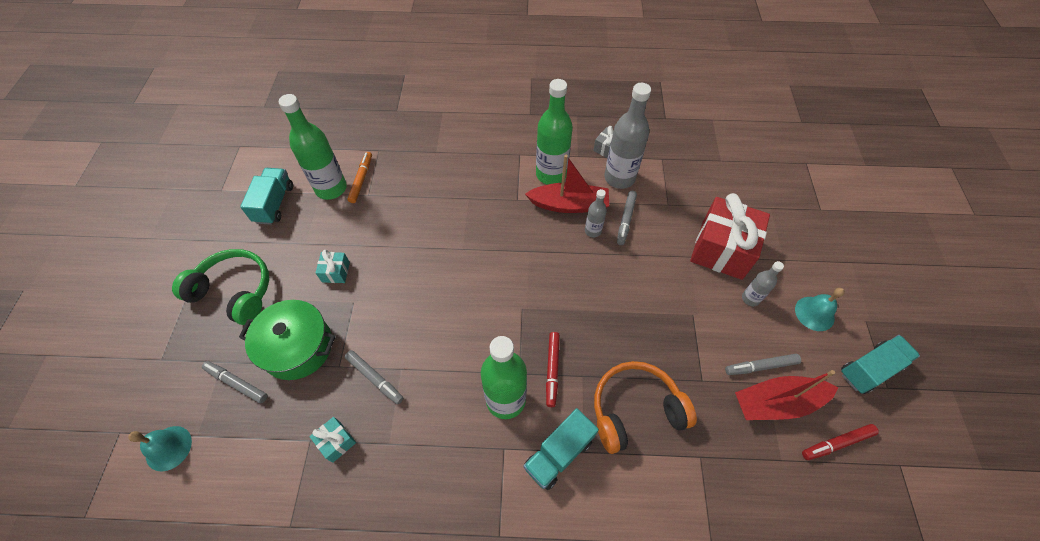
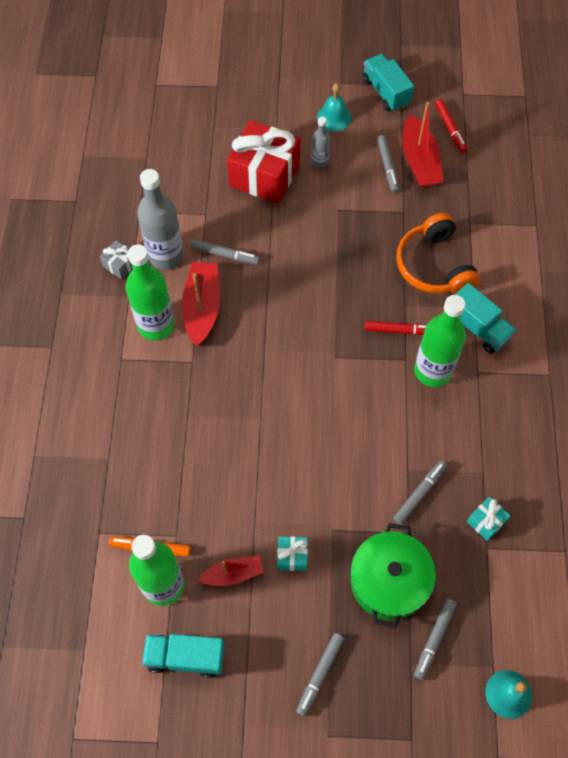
camera: 90 degrees left, 5 degrees up
(235, 291) = (320, 674): green headphones -> grey marker
(330, 231) = (233, 574): none -> red boat
(593, 231) = (239, 287): grey bottle -> none

